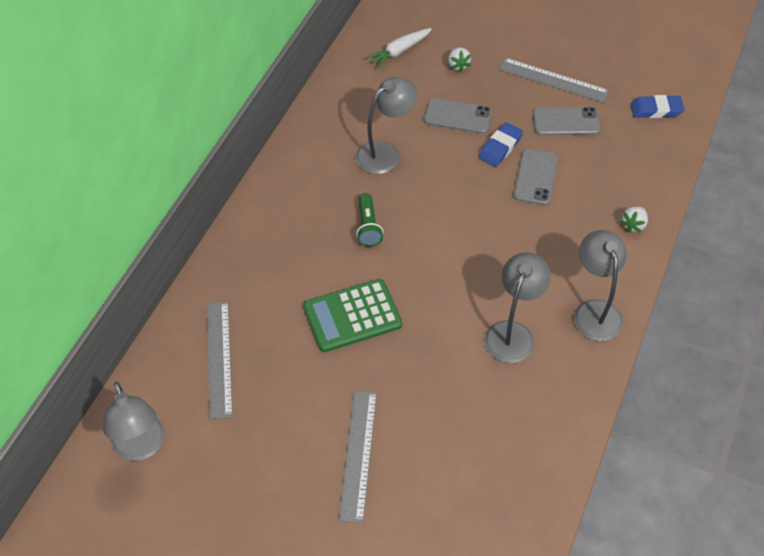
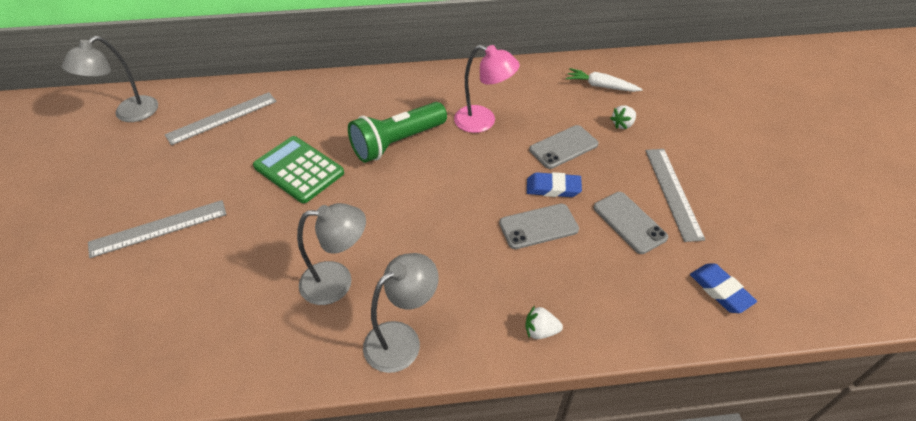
camera: 60 degrees right, 5 degrees down
(368, 227) = (397, 142): green flashlight -> green flashlight, size x1.81
(385, 153) = (483, 121): grey lamp -> pink lamp
(458, 116) = (563, 147): grey phone -> grey phone turned 75 degrees clockwise

